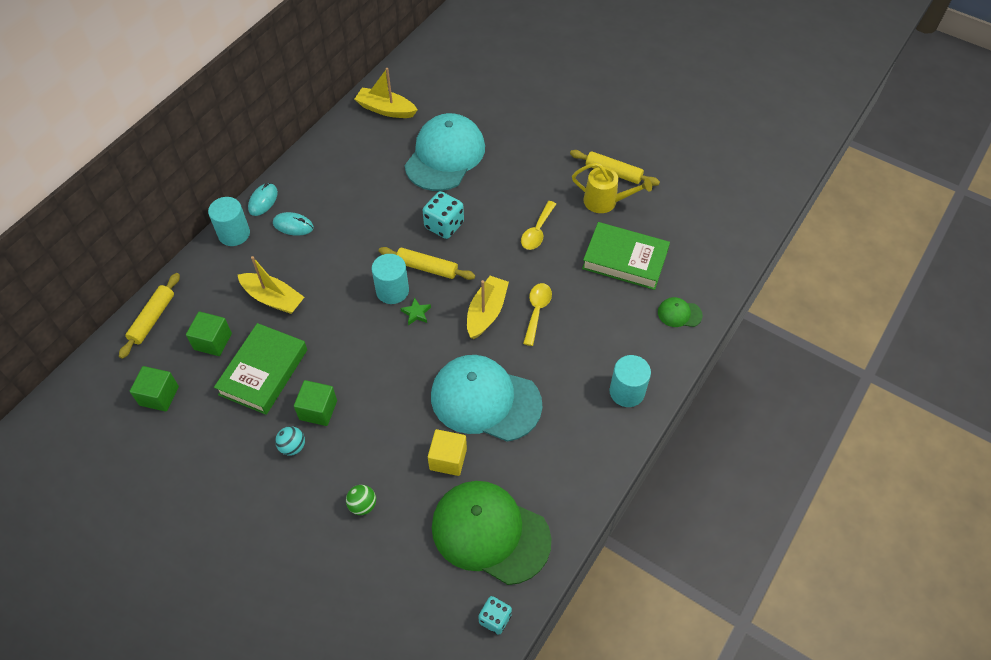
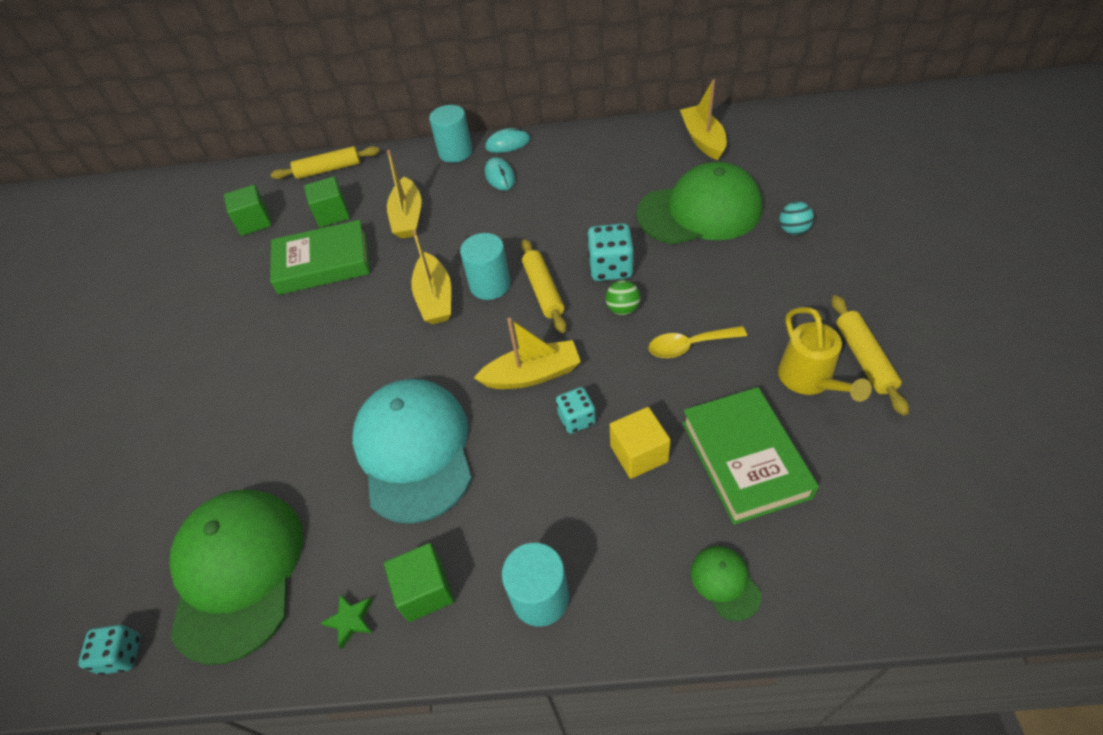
camera: 60 degrees right, 5 degrees down
(292, 447) = (254, 335): turquoise ball -> turquoise ball (793, 230)
(318, 410) = (307, 325): green cube -> green cube (425, 590)
(362, 505) = (215, 430): green ball -> green ball (623, 309)
(372, 325) = (435, 298): none -> yellow boat
(416, 313) = (479, 320): green star -> green star (350, 620)
(445, 156) = (699, 211): turquoise cap -> green cap
(448, 459) = (313, 466): yellow cube -> yellow cube (639, 454)
(537, 311) = (576, 419): yellow spoon -> turquoise dice

